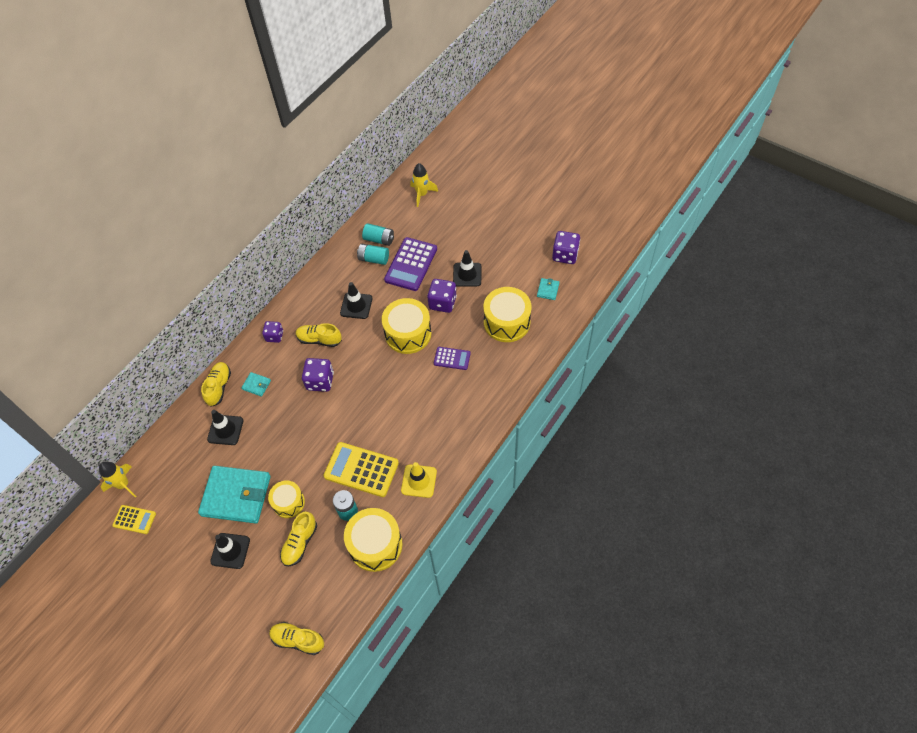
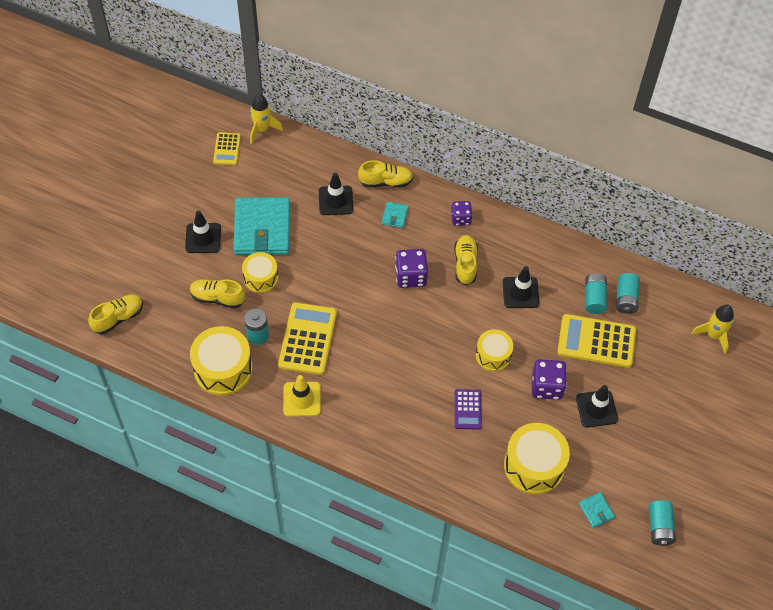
camera: 75 degrees right, 0 degrees up
(298, 640) = (118, 318): yellow shoe -> yellow shoe turned 45 degrees clockwise
(408, 333) = (493, 355): yellow drum -> yellow drum, size x0.61
(411, 264) = (596, 341): purple calculator -> yellow calculator
(548, 290) = (596, 511): turquoise wallet -> turquoise wallet turned 60 degrees clockwise
(565, 255) = (659, 527): purple dice -> turquoise battery

